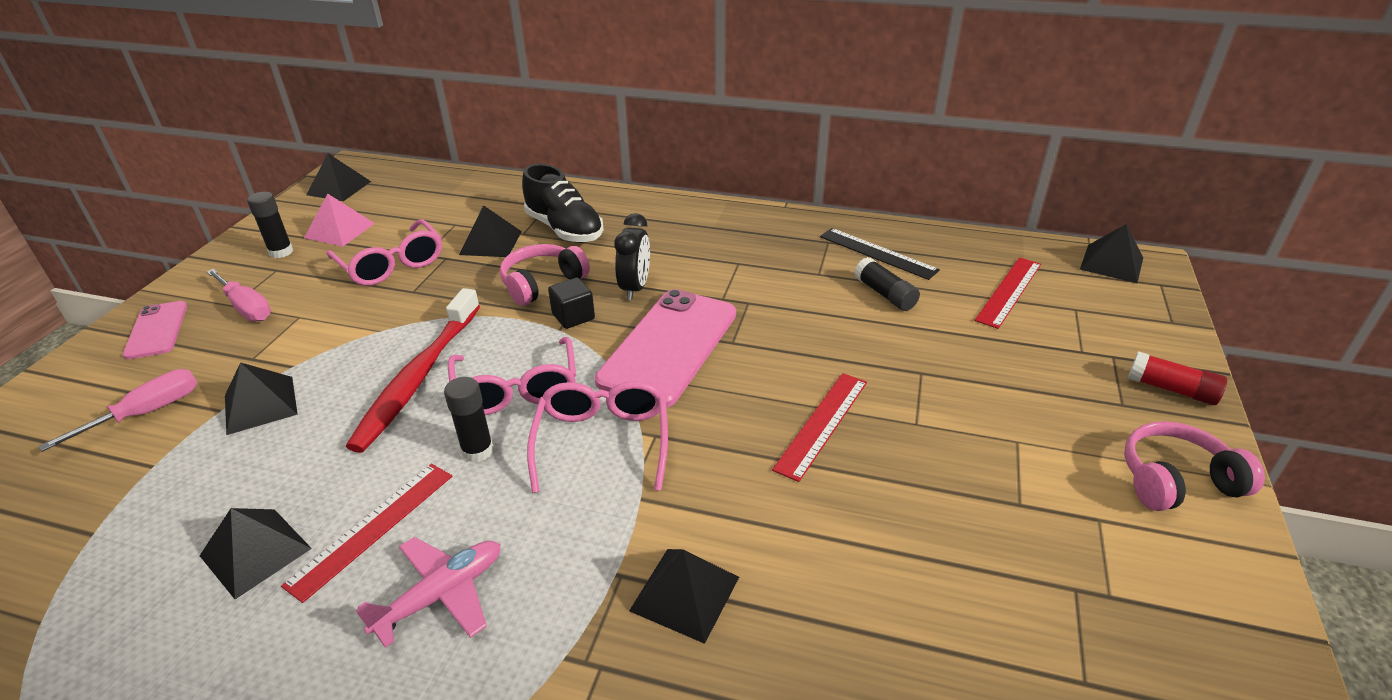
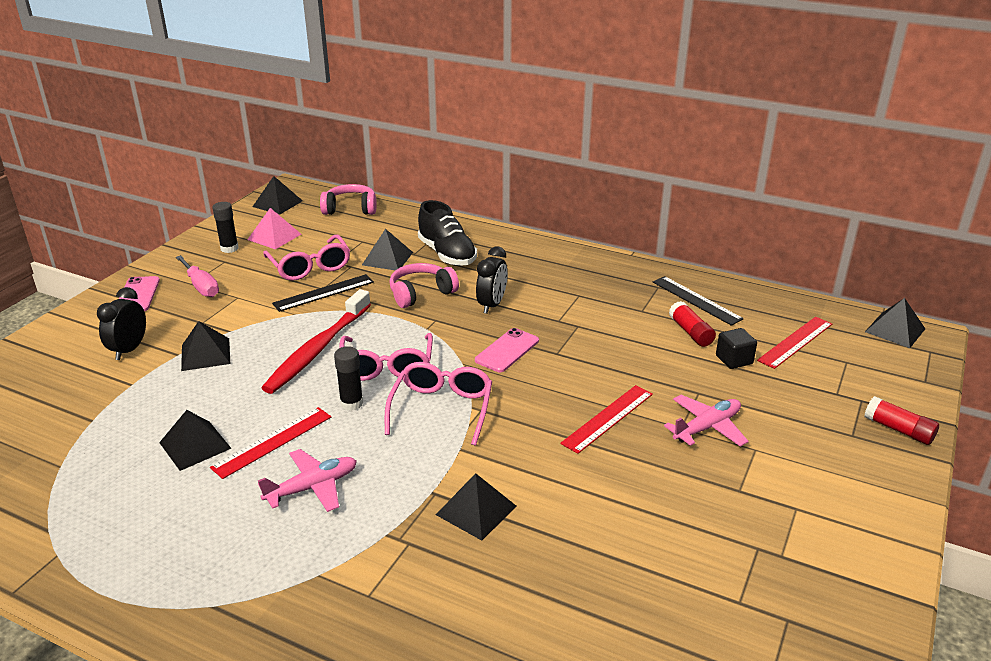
camera: 10 degrees right, 5 degrees down
(147, 412) = (129, 350): pink screwdriver -> black clock
(415, 297) = (324, 293): none -> black ruler
(573, 316) = (439, 320): black cube -> black cube (734, 360)
(669, 347) = (507, 350): pink phone -> pink phone, size x0.53
(885, 294) = (690, 332): black glue stick -> red glue stick
(948, 419) = (707, 427): none -> pink plane
(1176, 480) = (870, 492): pink headphones -> pink headphones (350, 209)

